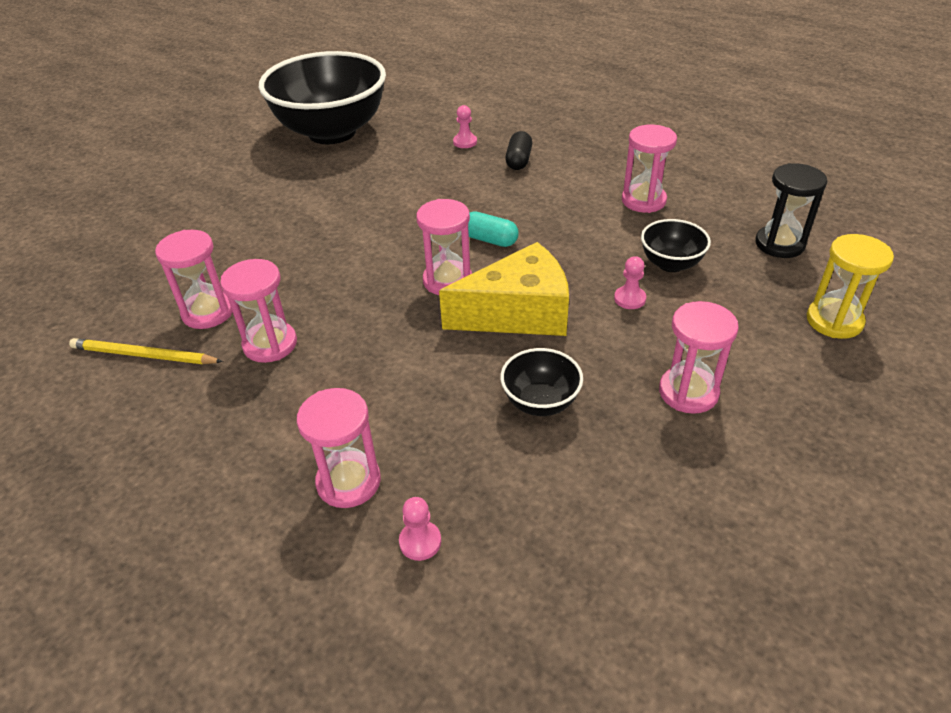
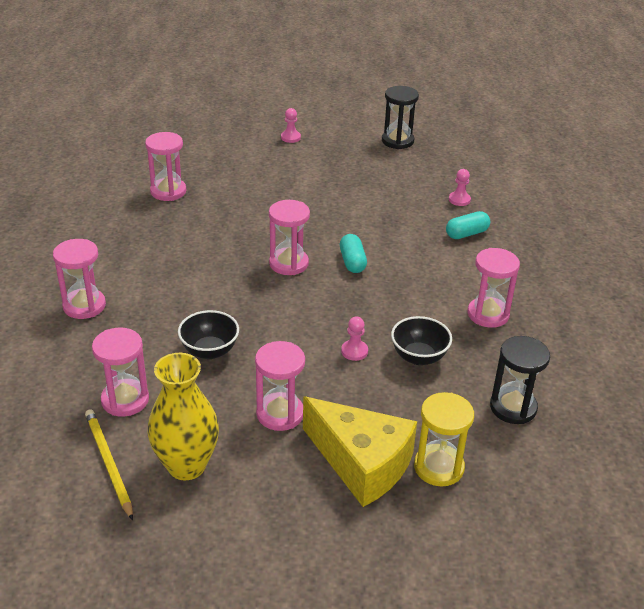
camera: 50 degrees right, 5 degrees down
(143, 355) = (115, 190): yellow pencil -> yellow pencil (108, 463)
(270, 344) = (163, 226): pink hourglass -> pink hourglass (125, 400)
(332, 132) = (397, 141): black bowl -> black hourglass
(420, 541) = (63, 350): pink pawn -> pink pawn (290, 137)
(518, 160) = (466, 234): black capsule -> turquoise capsule
(518, 313) = (286, 307): yellow cheese -> yellow cheese (361, 463)
(726, 506) = (186, 465): none -> yellow vase

